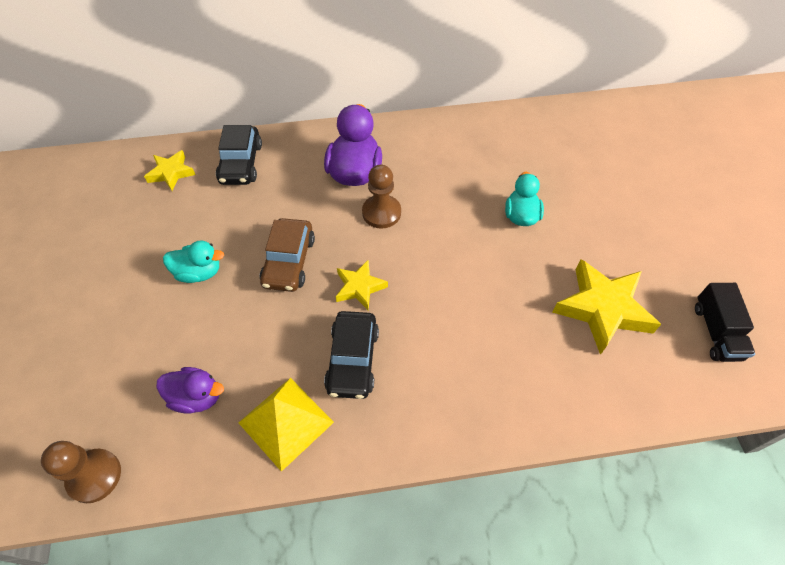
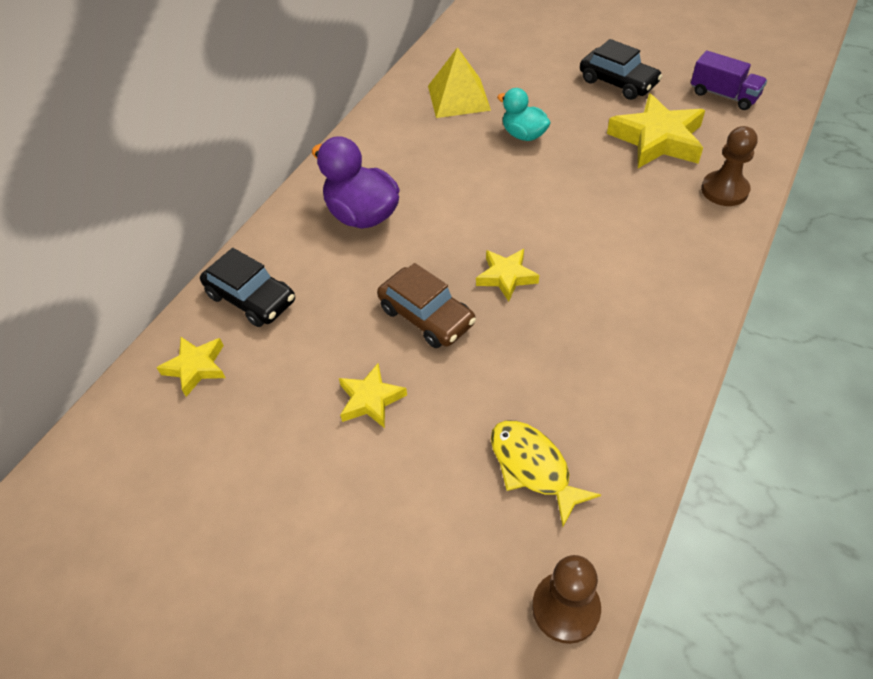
camera: 50 degrees left, 5 degrees down
(197, 397) = (533, 467): purple duck -> yellow fish
(199, 272) = (370, 399): turquoise duck -> yellow star
(286, 422) = (617, 402): yellow pyramid -> yellow pyramid (459, 98)
(353, 360) = (585, 320): black car -> black car (618, 82)
(381, 213) = (432, 220): brown pawn -> brown pawn (724, 190)
(716, 332) = (723, 95): black truck -> purple truck

